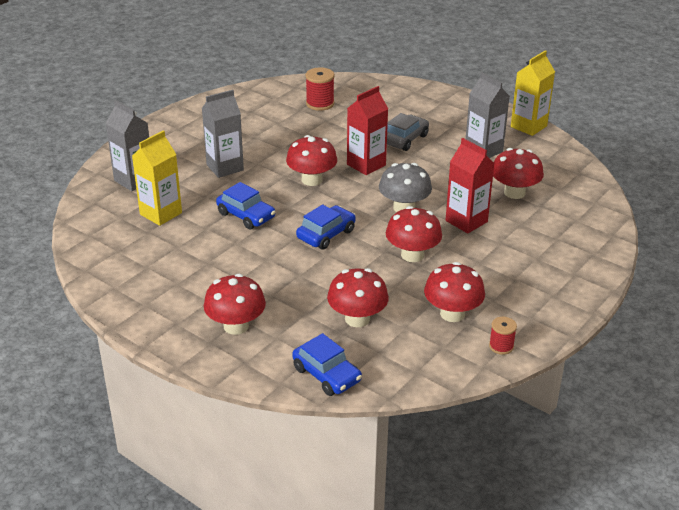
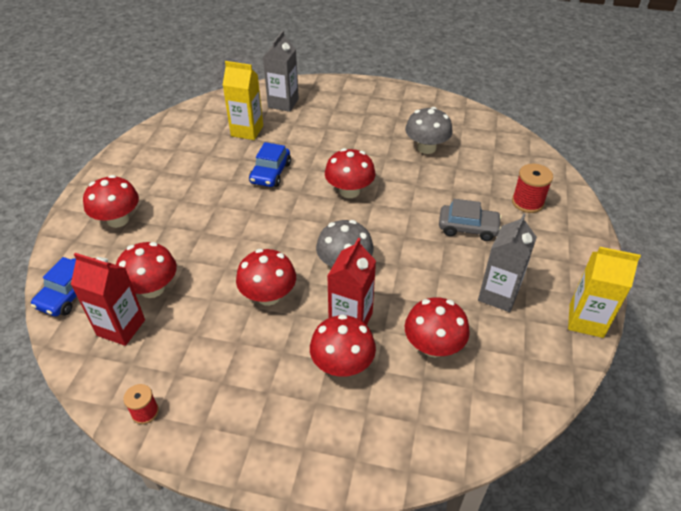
camera: 65 degrees right, 10 degrees up
(225, 167) = (333, 138): grey carton -> none
(287, 125) = (426, 148): none -> grey mushroom
(320, 104) = (481, 154): red spool -> red spool (527, 202)
(326, 234) = (270, 227): blue car -> none
(366, 165) = (400, 216): red carton -> red carton (121, 327)
(452, 314) = (185, 355): red mushroom -> red mushroom (342, 364)

